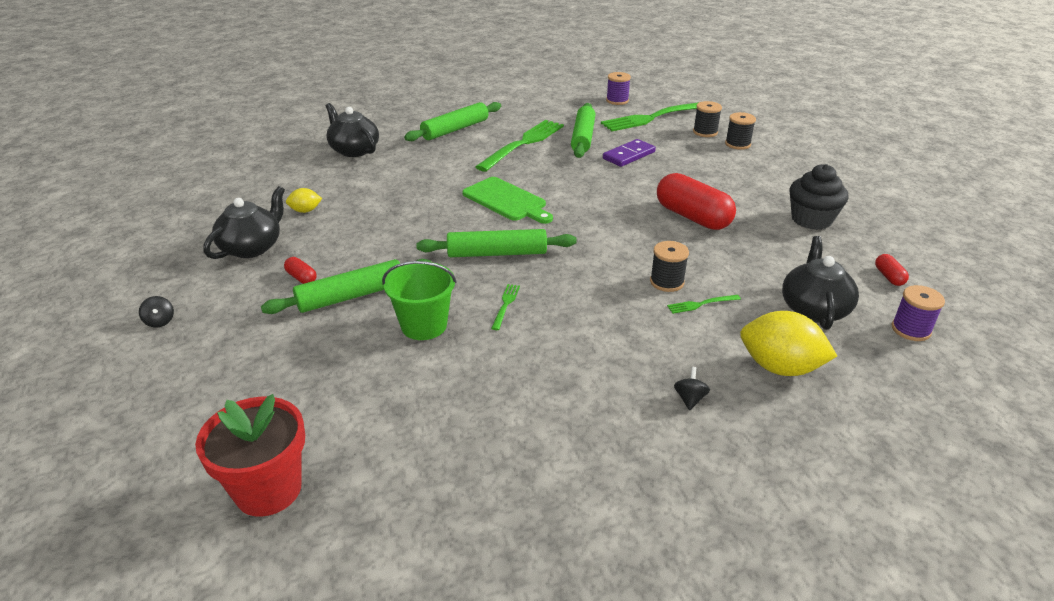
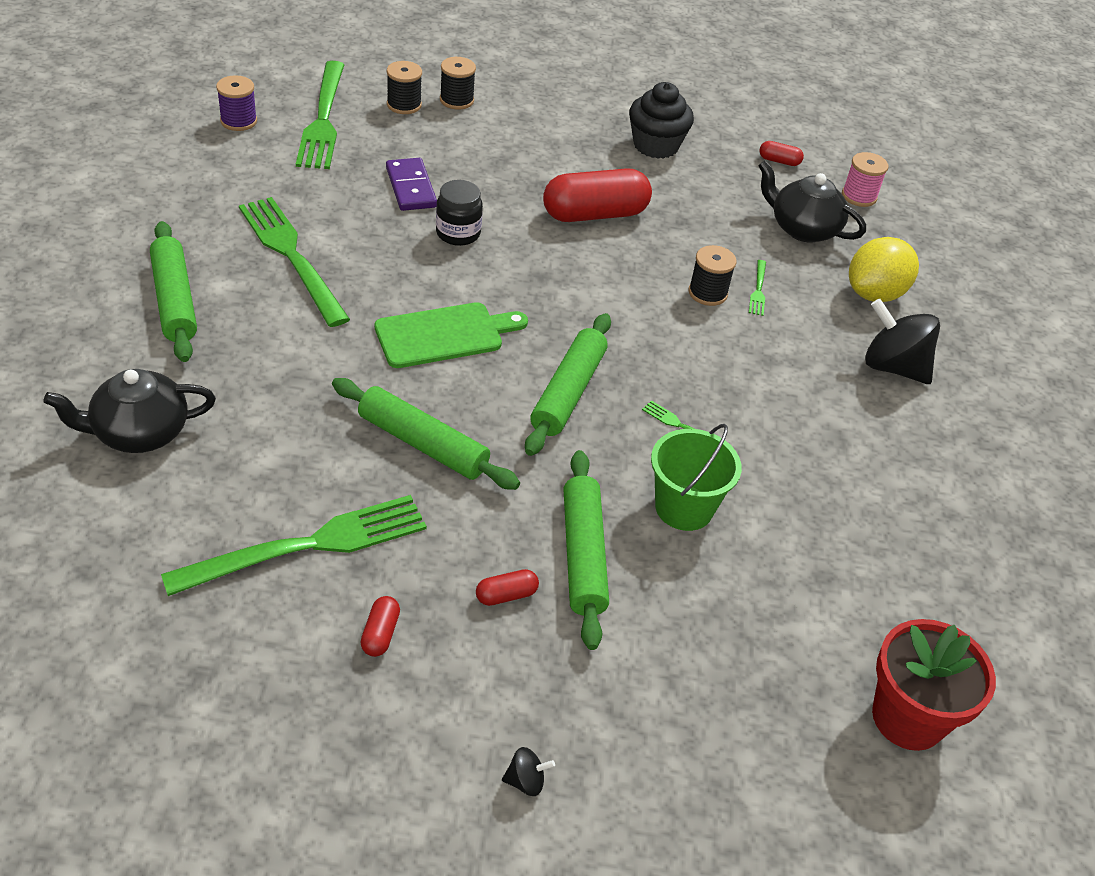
camera: 70 degrees left, 10 degrees up
(252, 247) = (380, 634): black teapot -> red capsule
(305, 211) = (310, 545): yellow lemon -> green fork
(583, 137) = (324, 199): green rolling pin -> green rolling pin (423, 444)
(605, 179) = (458, 233): none -> black jar
(690, 399) = (893, 367): black spinning top -> black spinning top, size x2.29
(910, 330) = (859, 196): purple spool -> pink spool

